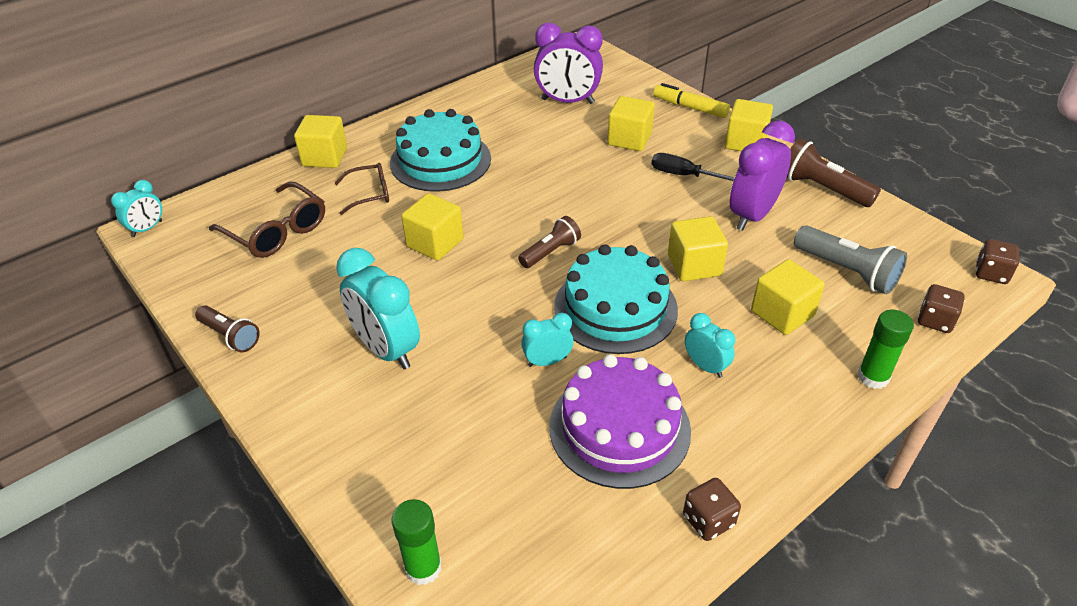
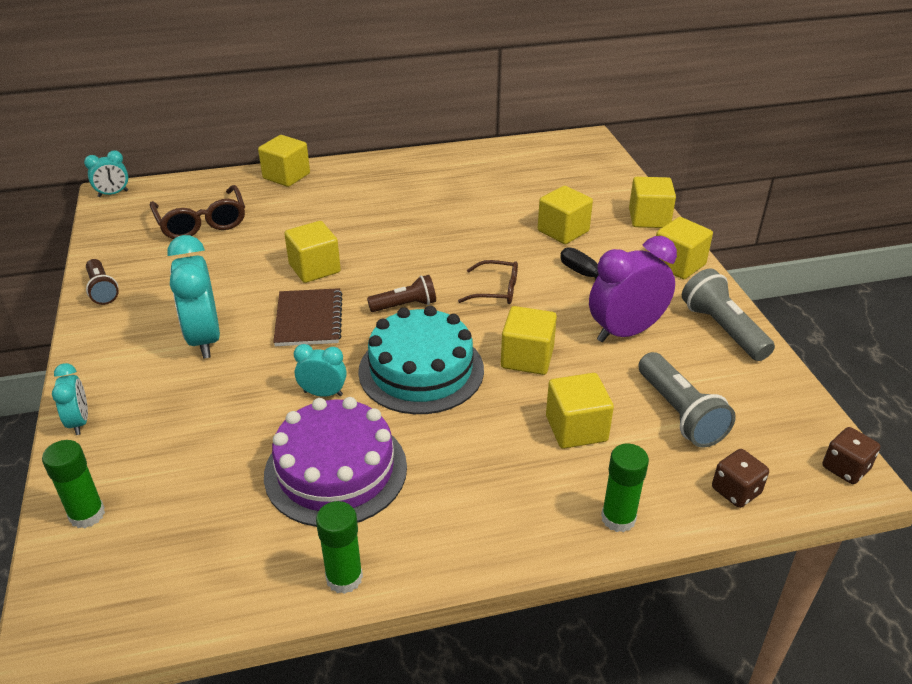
camera: 25 degrees right, 5 degrees down
(370, 194) = (296, 214): brown glasses -> brown glasses (496, 290)
(440, 161) = (377, 204): turquoise cake -> none
(473, 295) = (309, 319): none -> brown notebook
(567, 101) = (533, 183): purple clock -> none
(690, 107) = (649, 218): yellow marker -> yellow cube
(705, 366) = (459, 448): turquoise clock -> turquoise clock (79, 422)
(708, 520) = (344, 578): brown dice -> green glue stick
(822, 189) = (723, 329): brown flashlight -> grey flashlight

